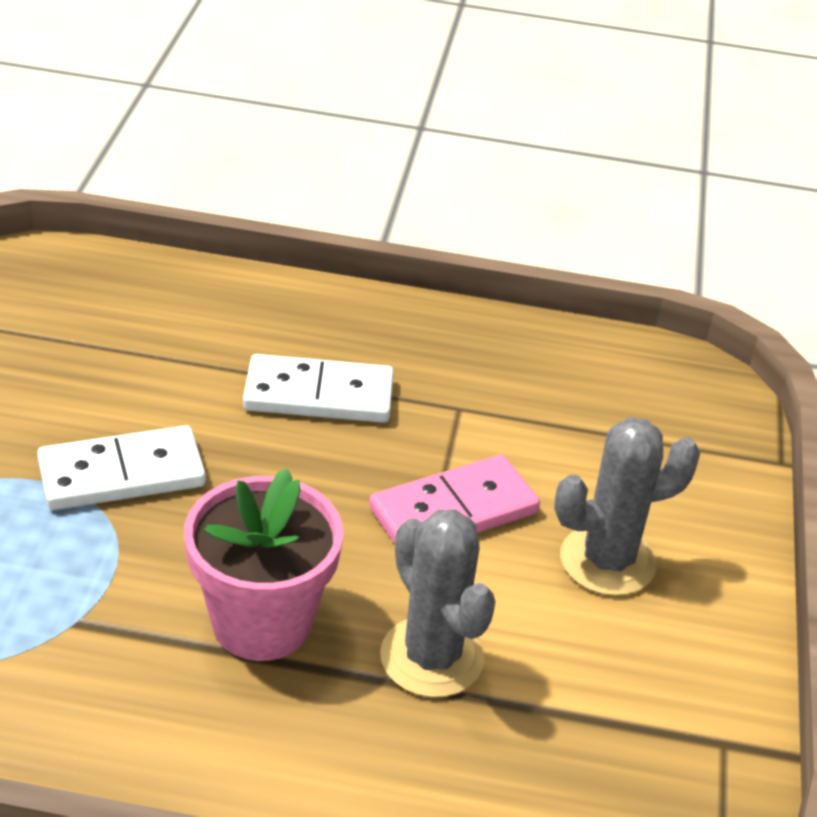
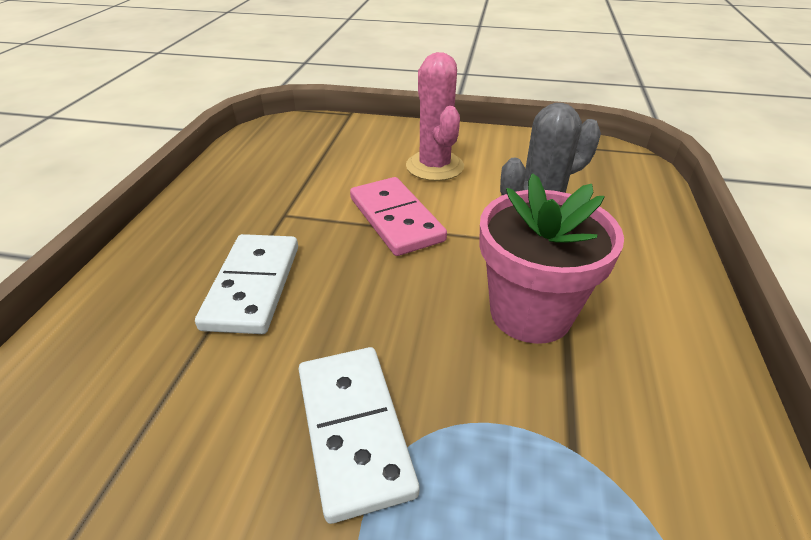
camera: 85 degrees left, 0 degrees up
(607, 561) = (434, 166): grey cactus -> pink cactus

